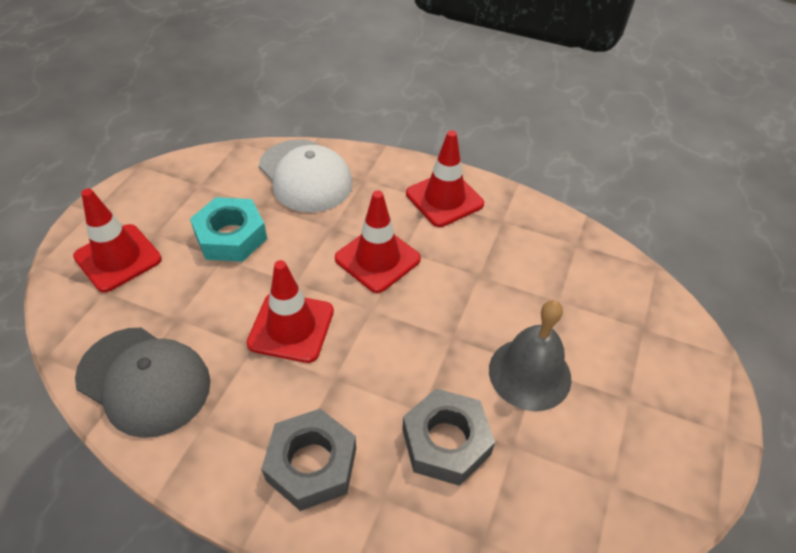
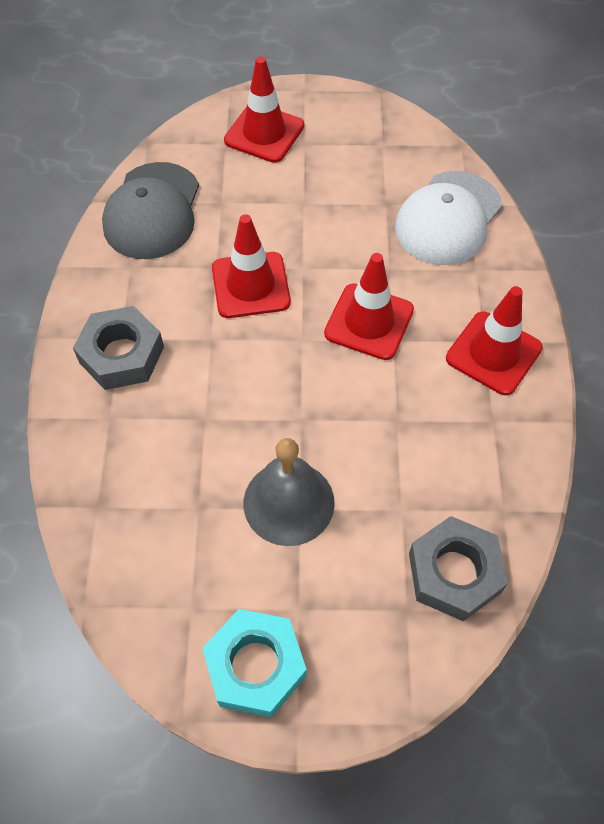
camera: 70 degrees right, 10 degrees up
(231, 236) = (332, 196): turquoise nut -> turquoise nut (255, 666)
(446, 442) = (181, 449): grey nut -> grey nut (454, 573)

